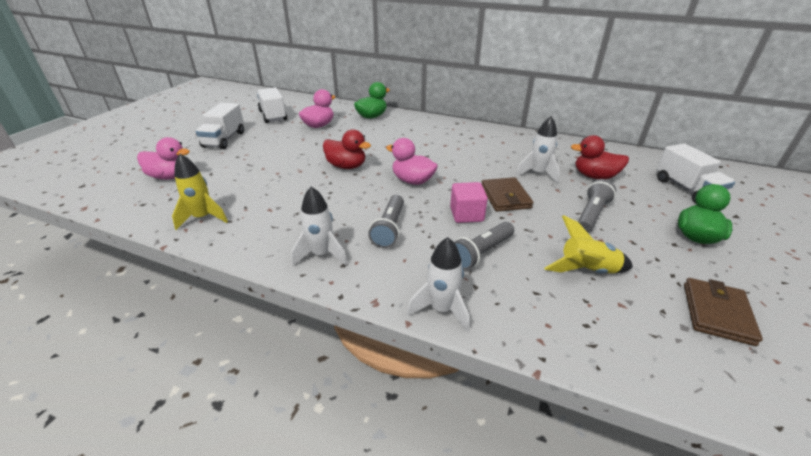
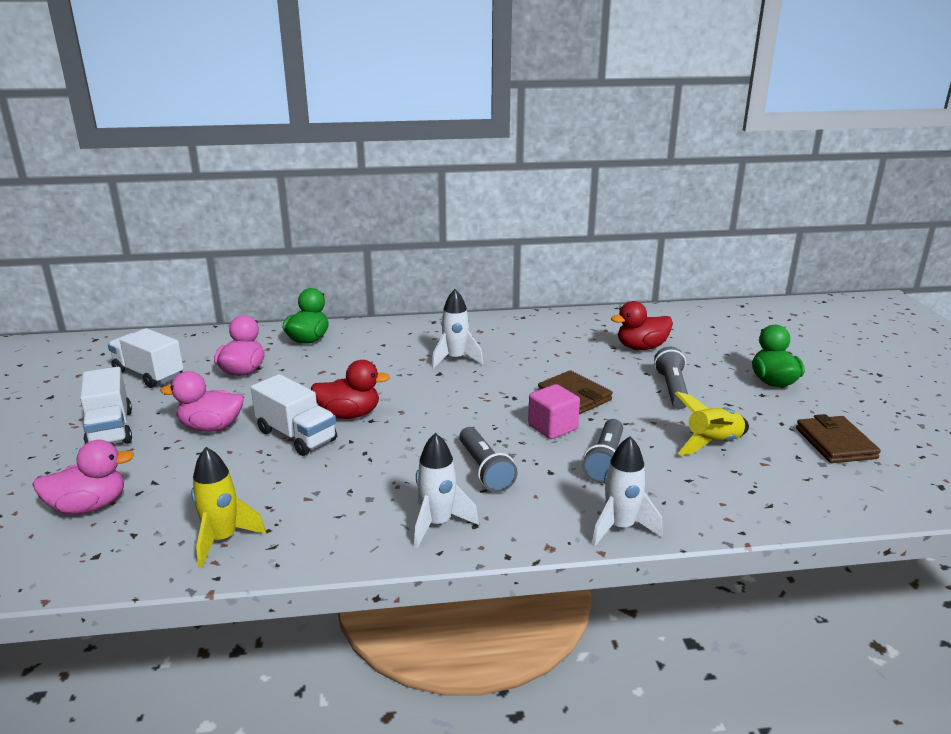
camera: 30 degrees left, 10 degrees down
(412, 181) = (454, 408): pink duck -> pink duck (211, 427)
(537, 174) = (583, 360): white rocket -> white rocket (455, 359)
(686, 189) = (731, 337): white truck -> white truck (296, 436)

